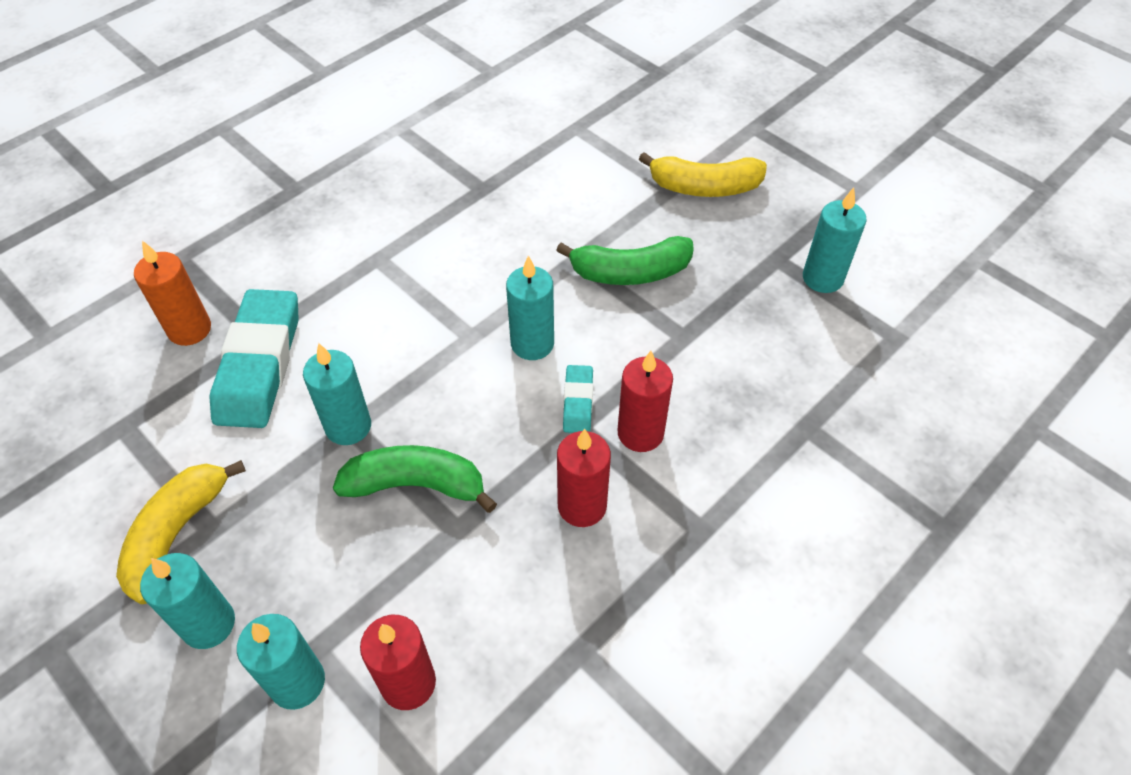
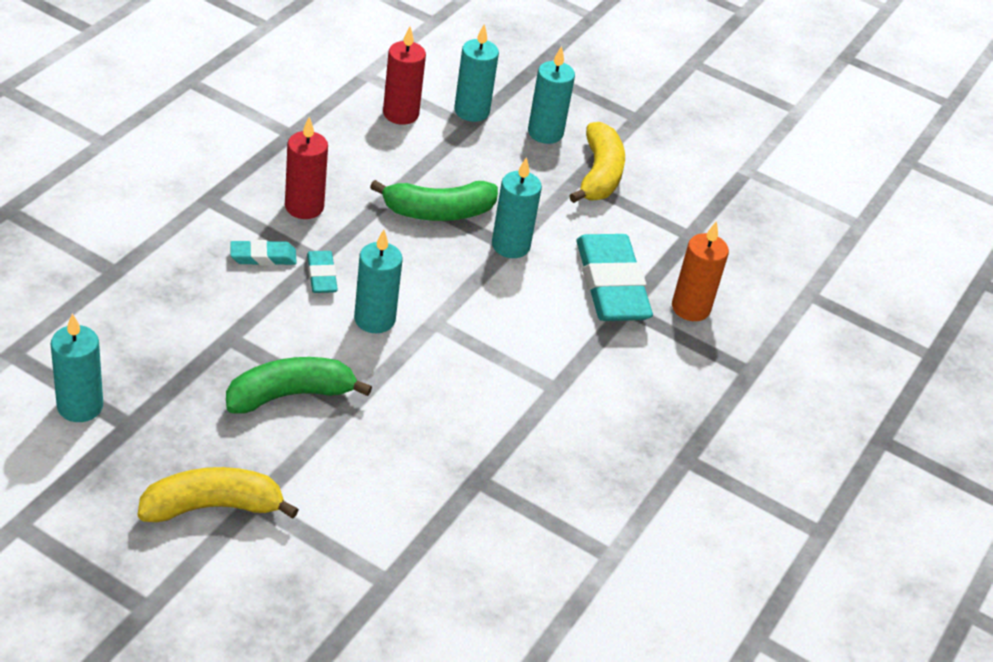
camera: 160 degrees right, 10 degrees down
(640, 433) = (263, 257): red candle -> turquoise eraser

